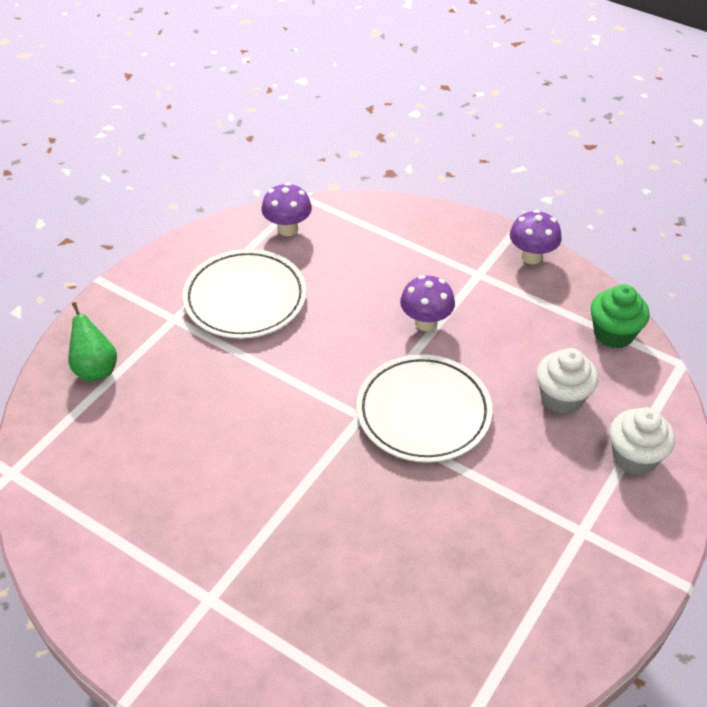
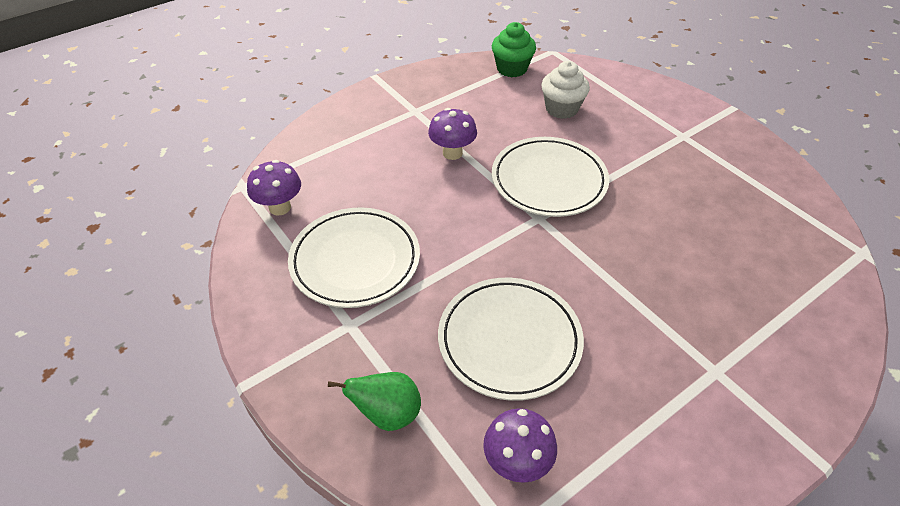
camera: 70 degrees left, 0 degrees up
(193, 428) = (509, 340): none -> white plate
(531, 256) = (413, 80): purple mushroom -> purple mushroom (517, 463)
(634, 457) = (626, 94): white cupcake -> none

